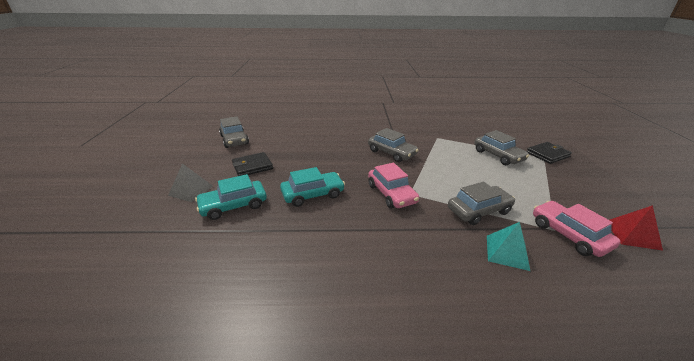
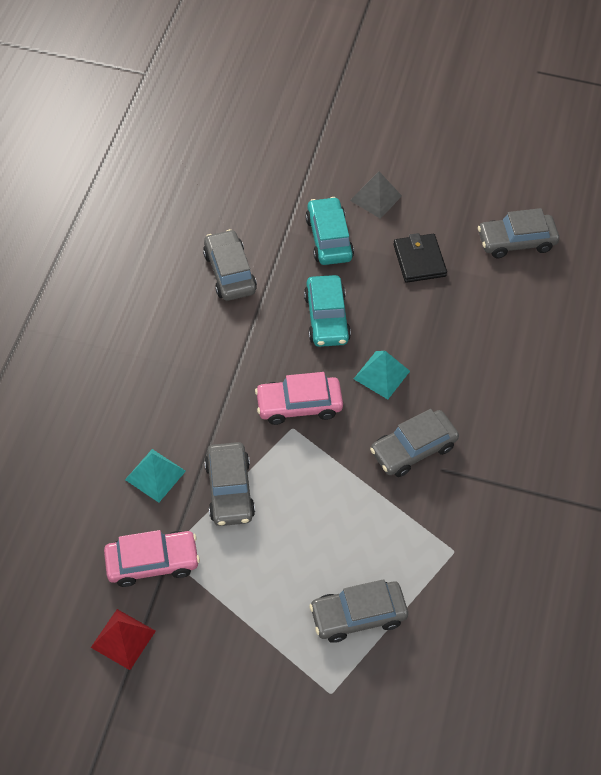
camera: 105 degrees right, 25 degrees up
(279, 256) = (229, 272): none -> grey car
(349, 168) = (381, 375): none -> turquoise pyramid
(547, 154) = (337, 708): black wallet -> none

